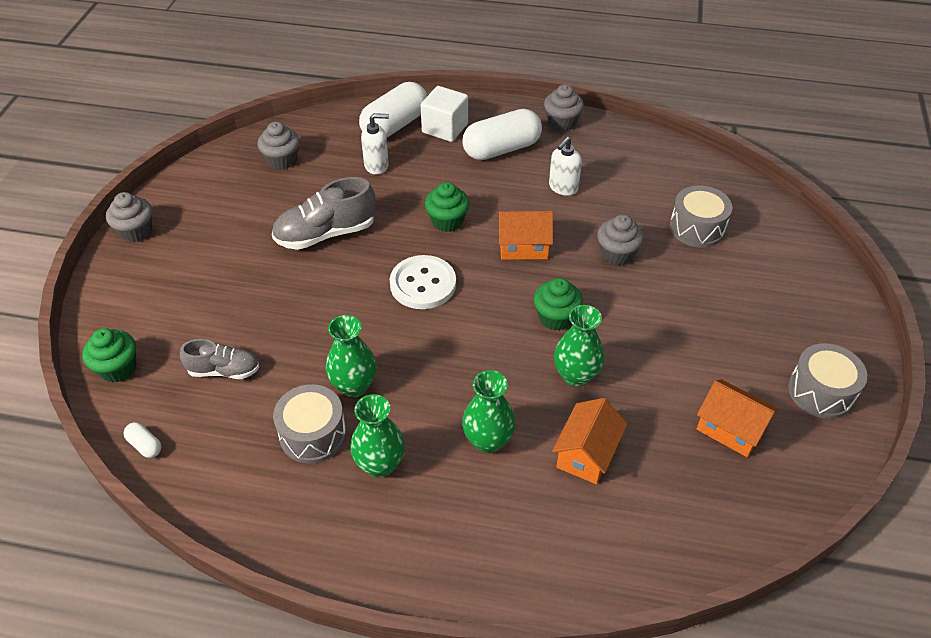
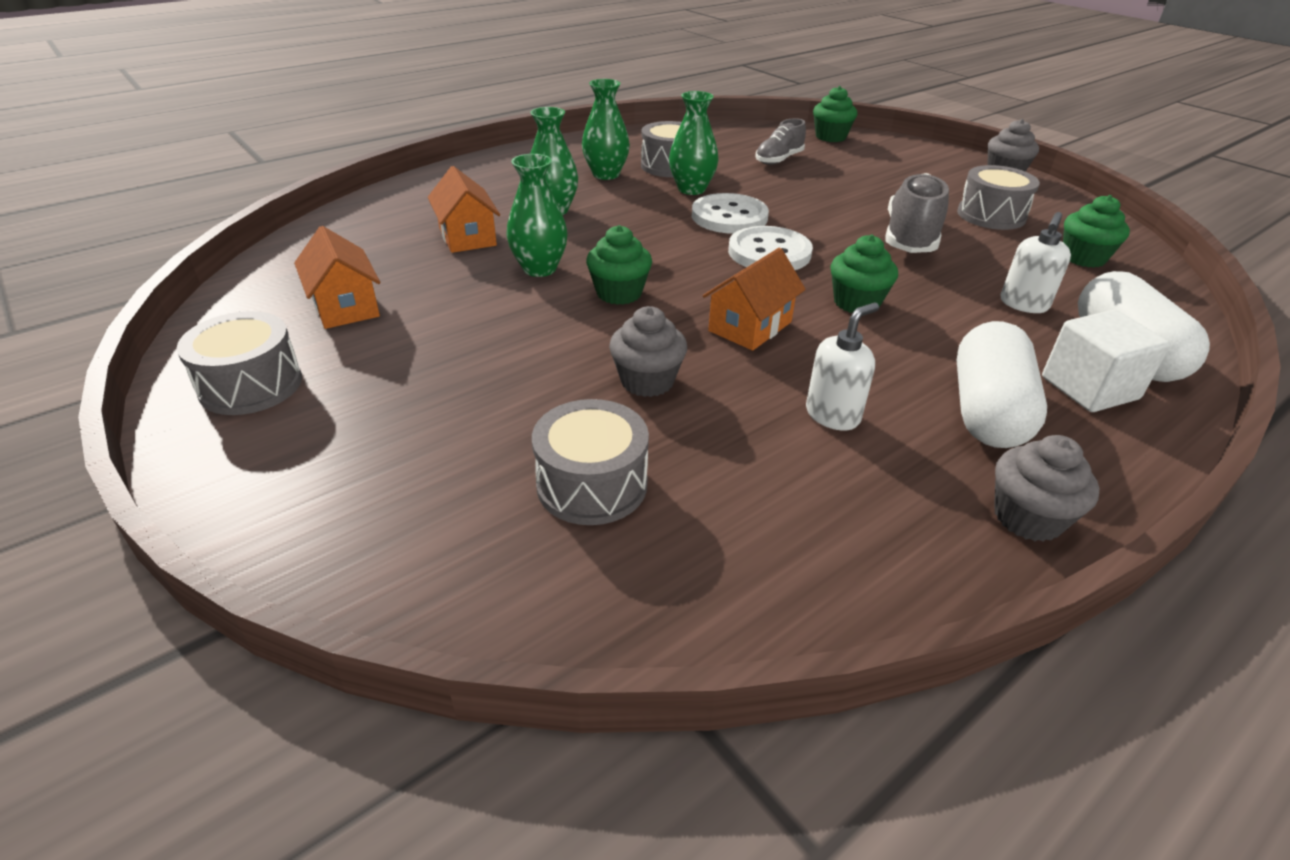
camera: 130 degrees right, 10 degrees down
(145, 445) = (744, 129): white capsule -> none
(243, 213) = (991, 215): none -> grey drum
(282, 160) = (1083, 258): grey cupcake -> green cupcake
(385, 333) = (729, 217): none -> white button
(563, 187) = (833, 415): white soap dispenser -> white soap dispenser turned 60 degrees clockwise
(730, 429) = (345, 306): orange house -> orange house turned 75 degrees clockwise

